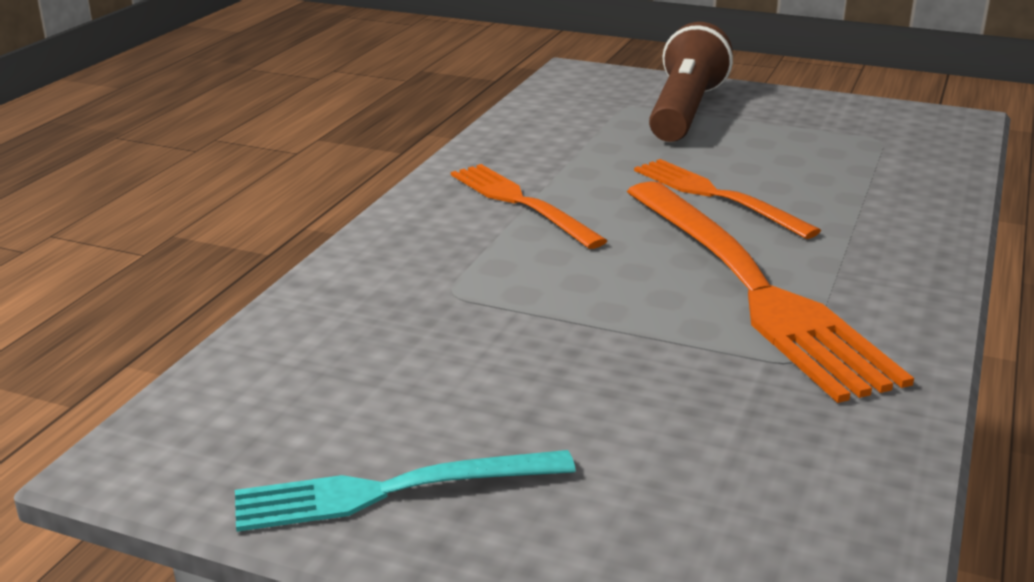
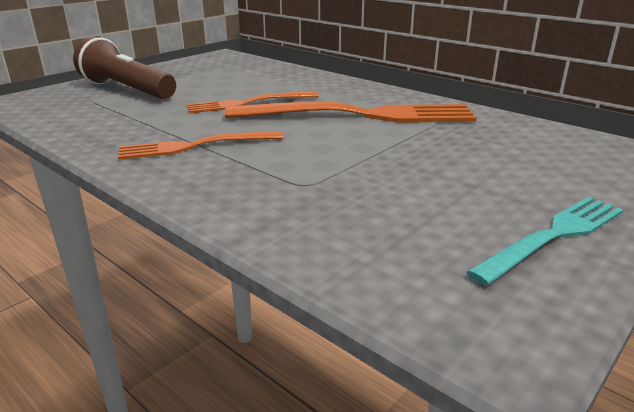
camera: 70 degrees left, 0 degrees up
(391, 490) = (554, 236): turquoise fork -> turquoise fork turned 135 degrees counterclockwise

